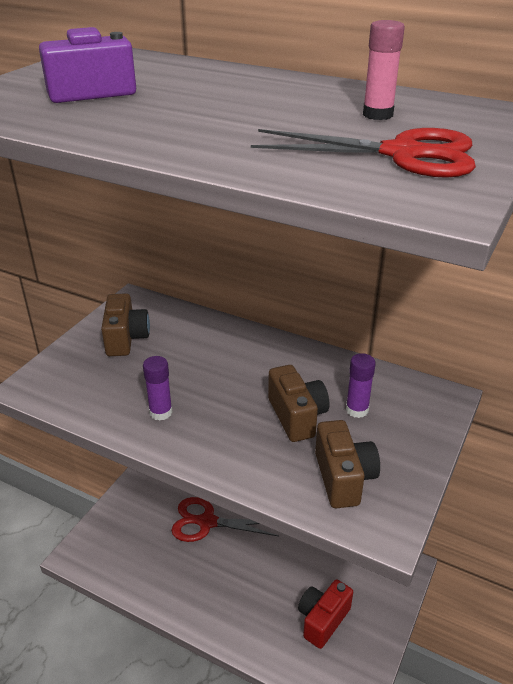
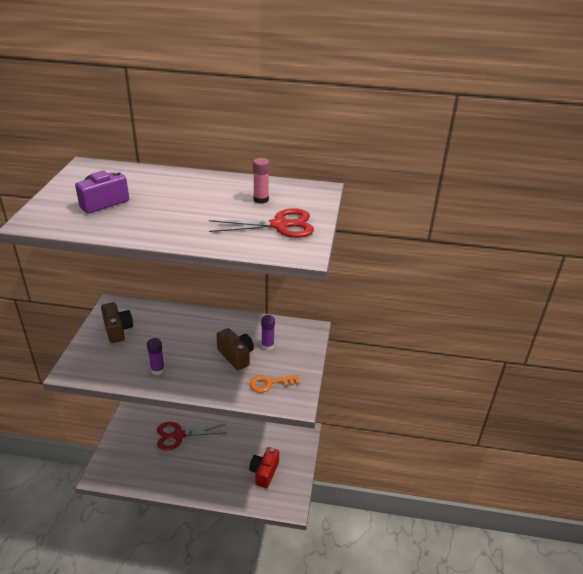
camera: 20 degrees left, 0 degrees up
(343, 478) = (270, 383): brown camera -> orange key

